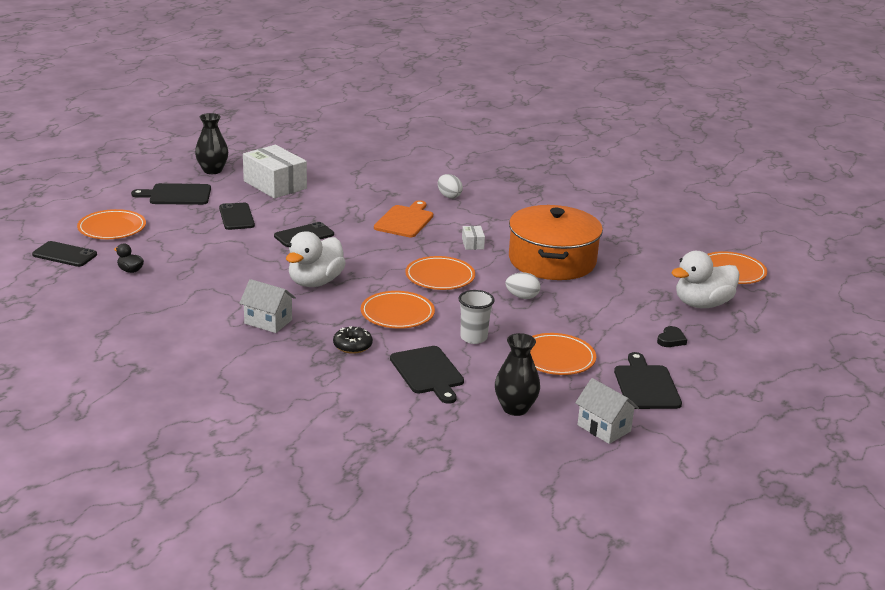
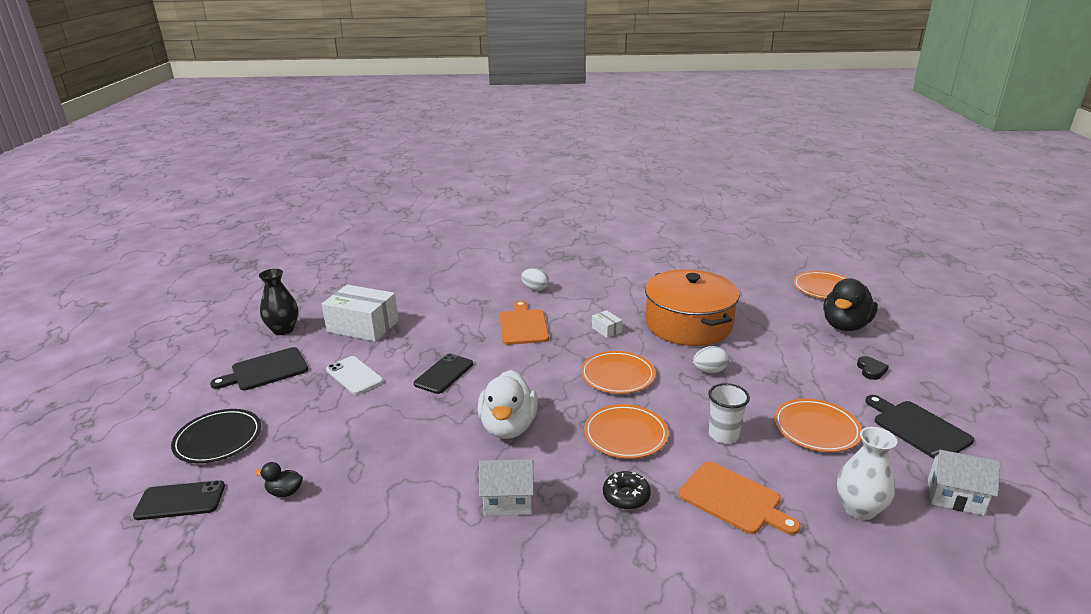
camera: 25 degrees left, 0 degrees up
(112, 228) = (218, 439): orange plate -> black plate
(236, 217) = (354, 375): black phone -> white phone
(428, 372) = (733, 499): black cutting board -> orange cutting board
(515, 408) = (859, 509): black vase -> white vase
(702, 304) = (845, 326): white duck -> black duck

